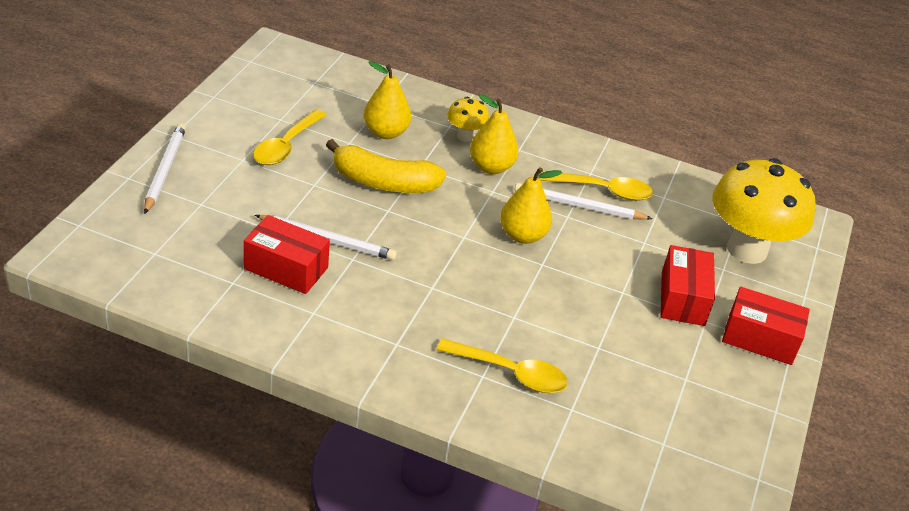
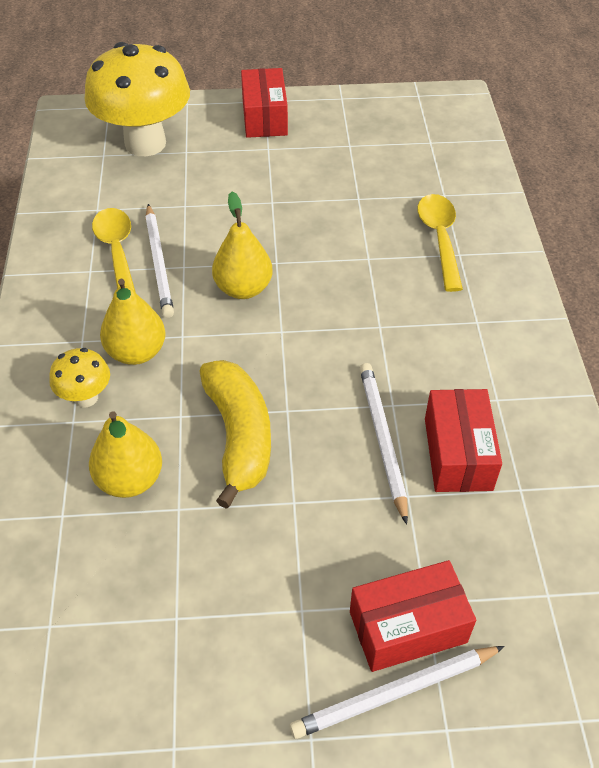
camera: 110 degrees left, 10 degrees up
(286, 146) = (236, 575): yellow spoon -> none
(682, 298) = (249, 166): red box -> red box (408, 627)

